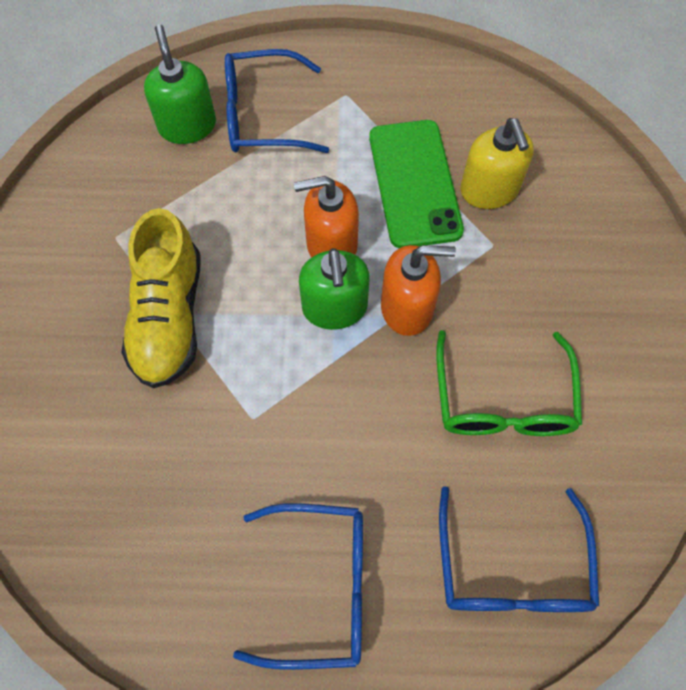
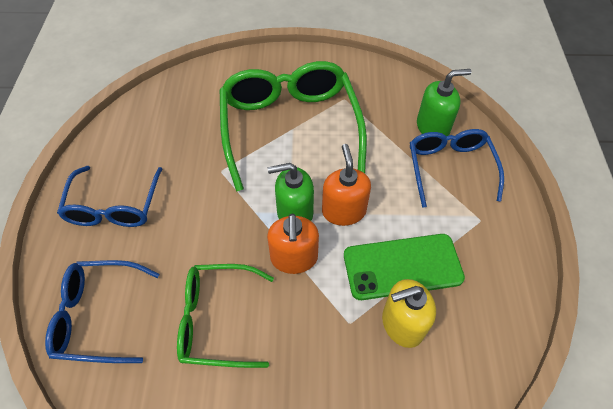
camera: 90 degrees right, 10 degrees down
(169, 317) = (290, 127): yellow shoe -> green glasses

